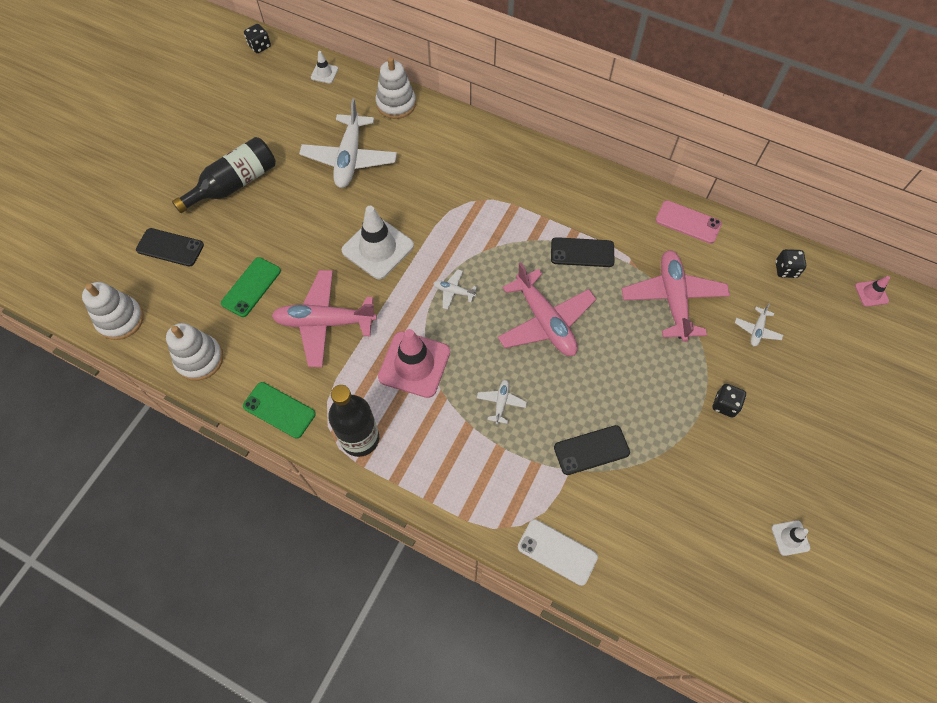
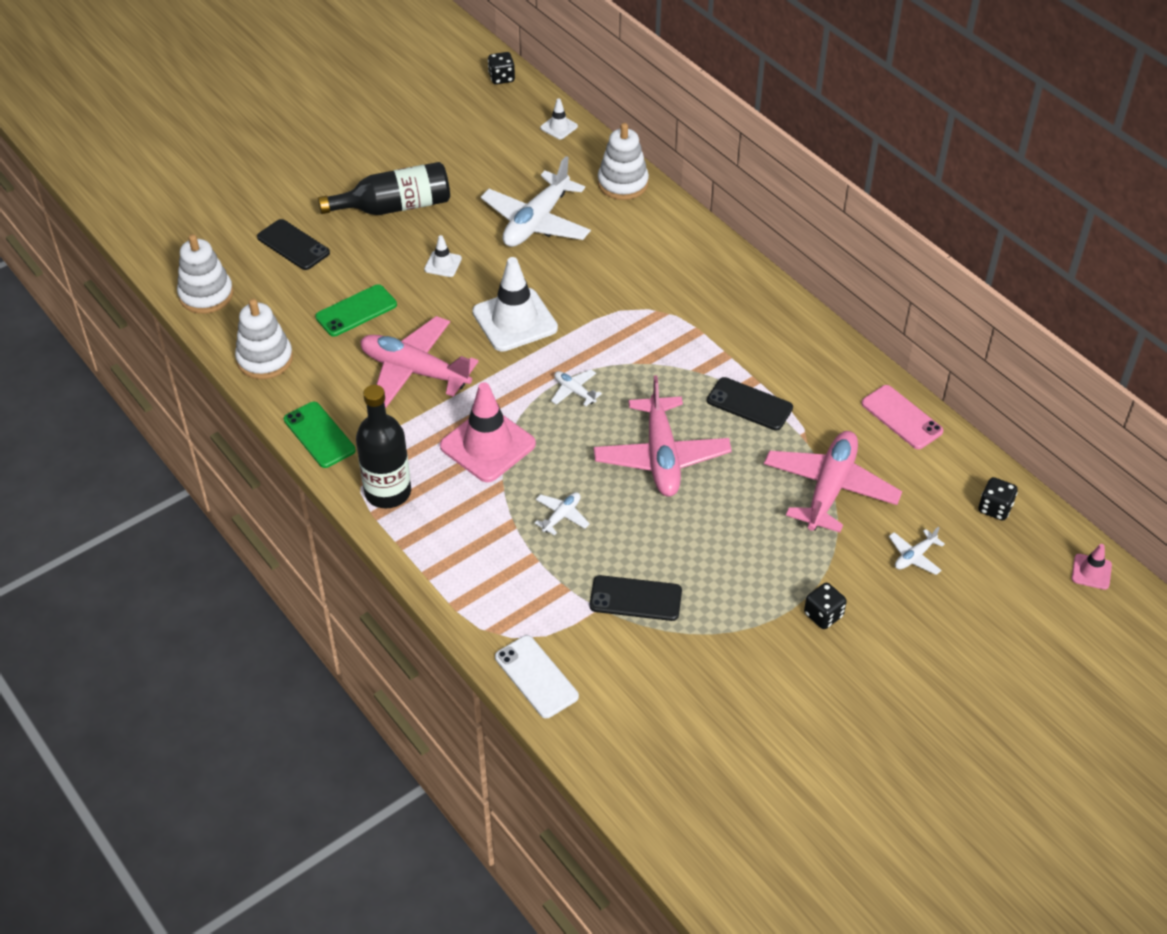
camera: 25 degrees right, 15 degrees down
(790, 538) = (815, 771): white traffic cone -> white traffic cone (443, 264)

